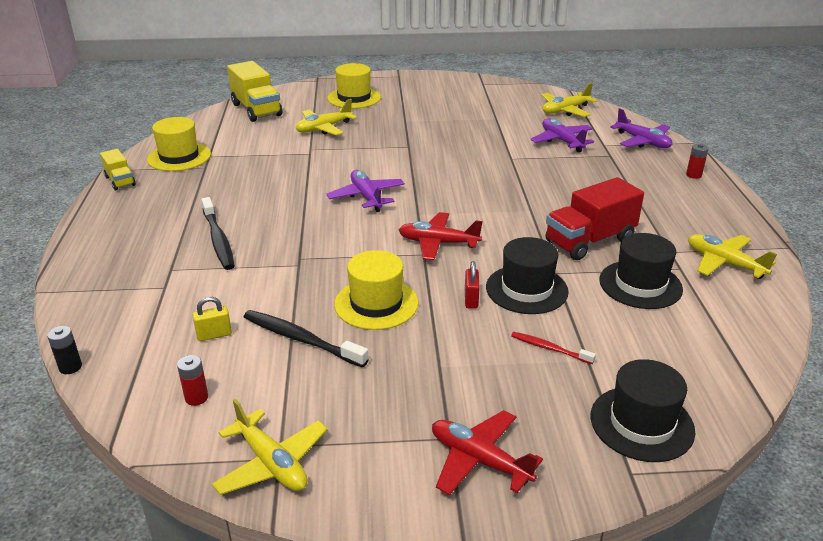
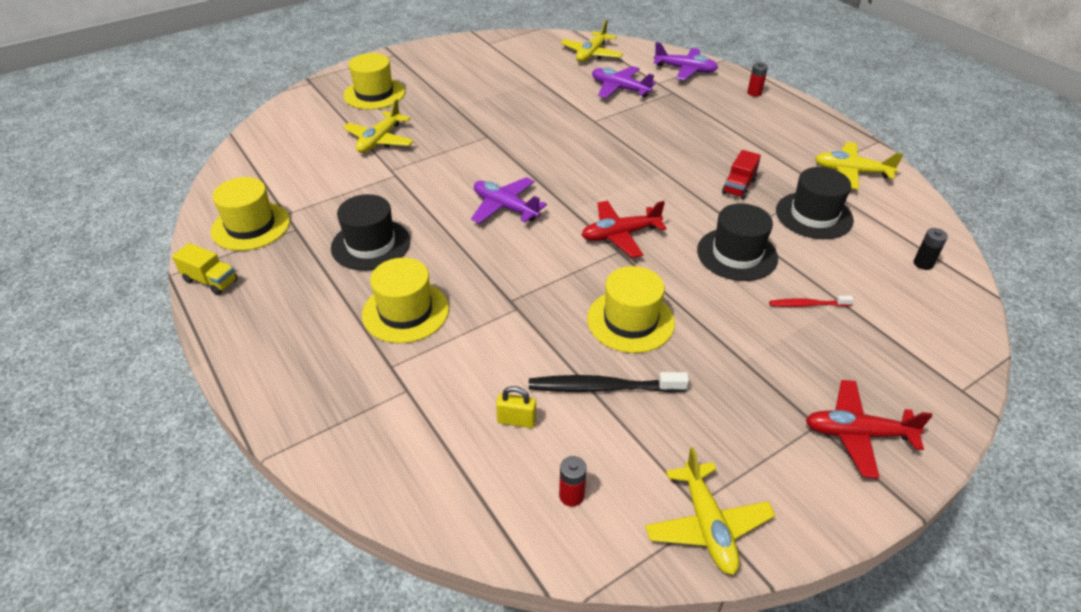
camera: 30 degrees left, 10 degrees up
(70, 367) = (406, 527): black battery -> black battery (923, 264)
(214, 335) = (516, 420): yellow padlock -> yellow padlock turned 60 degrees clockwise
(218, 240) = (405, 312): black toothbrush -> yellow hat
(256, 110) = (279, 138): yellow truck -> none
(271, 463) = (707, 525): yellow plane -> yellow plane turned 60 degrees clockwise
(471, 299) = (704, 283): red padlock -> none
(590, 241) = (739, 187): red truck -> red truck, size x0.55
(641, 423) = (930, 343): black hat -> black hat (371, 244)

